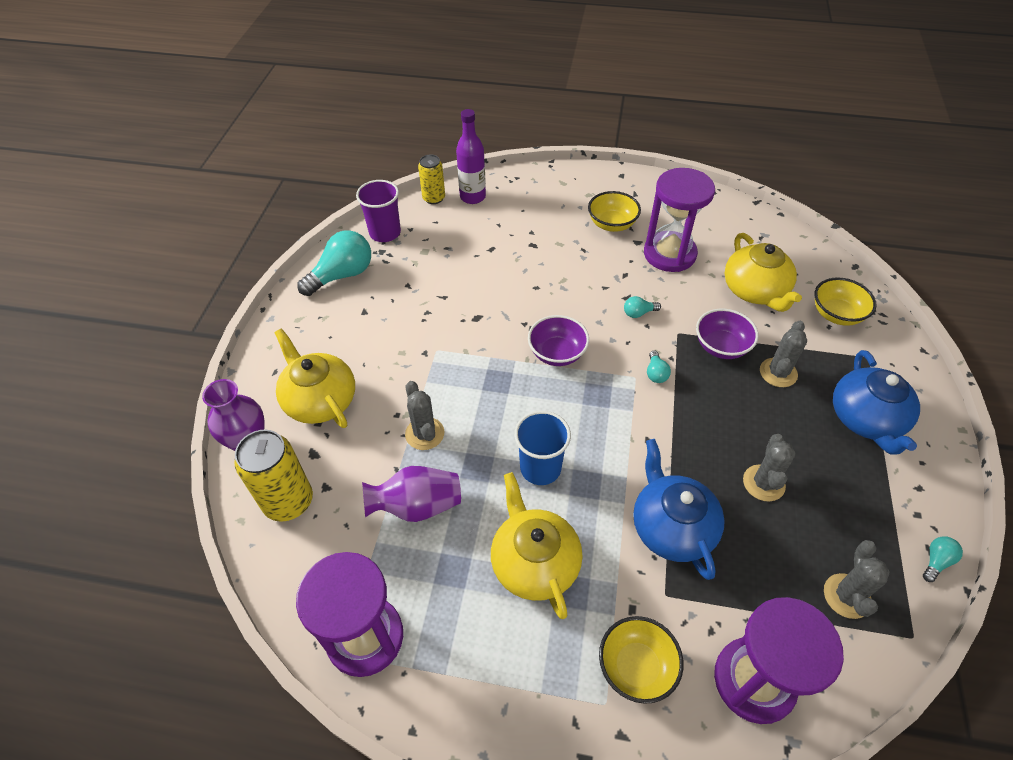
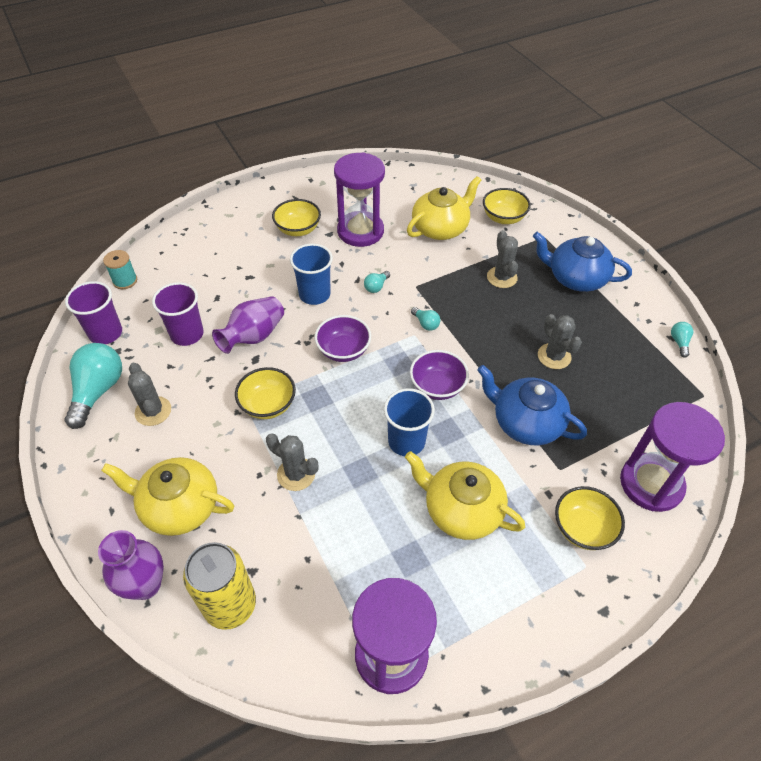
camera: 40 degrees left, 0 degrees up
(417, 506) = (341, 532): purple vase -> purple vase (253, 336)
(434, 198) = (125, 281): yellow can -> turquoise spool
(442, 266) = (187, 334): none -> purple cup
(453, 362) = (268, 405): none -> yellow bowl
(472, 197) = (161, 263): purple bottle -> none
(575, 290) = (314, 294): none -> blue cup
(721, 346) = (452, 280): purple bowl -> purple bowl (437, 386)
(755, 291) = (440, 228): yellow teapot -> yellow teapot turned 75 degrees counterclockwise
(846, 596) = (654, 395): grey cactus -> grey cactus (153, 411)
(866, 419) = (575, 278): blue teapot -> blue teapot turned 150 degrees clockwise

